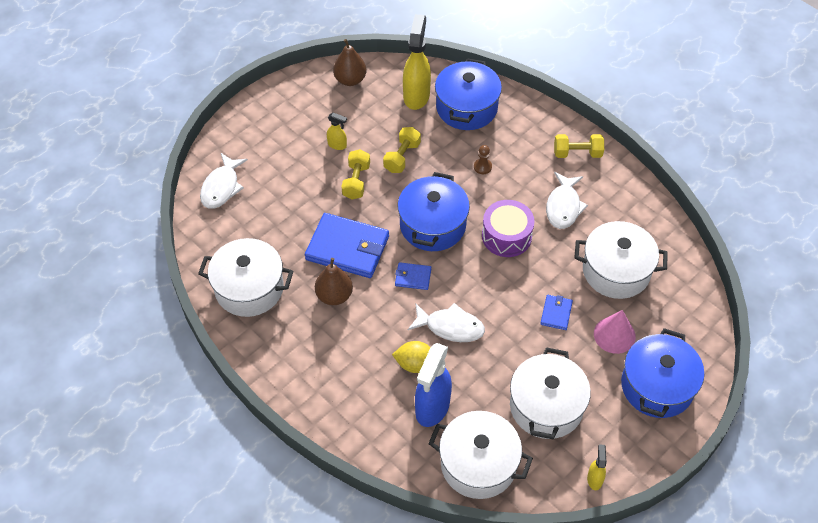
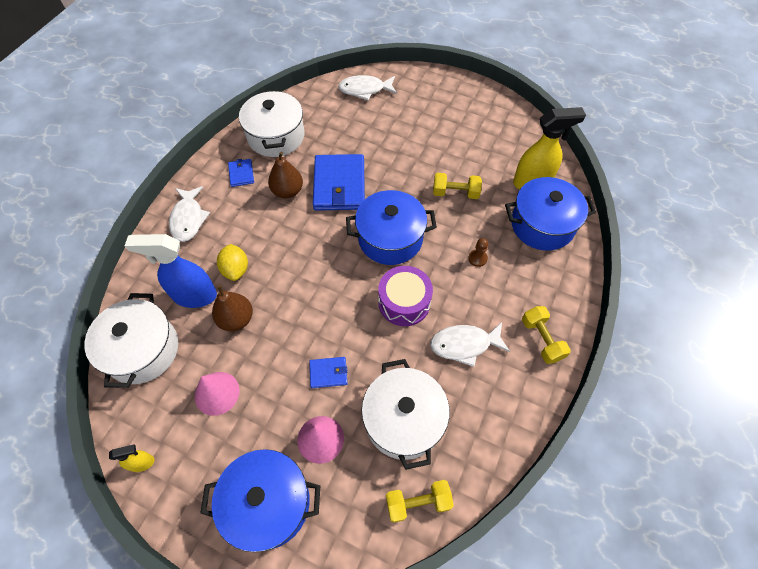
camera: 70 degrees right, 5 degrees up
(337, 145) = (444, 145): yellow spray bottle -> none
(350, 80) = (520, 131): brown pear -> brown pear (236, 319)
(356, 181) = (412, 169): yellow dumbbell -> yellow dumbbell (418, 502)
(413, 277) = (327, 240): blue wallet -> blue wallet (241, 174)
(450, 327) = (283, 285): white fish -> white fish (188, 219)
(546, 406) = (217, 393): white pot -> pink cone

